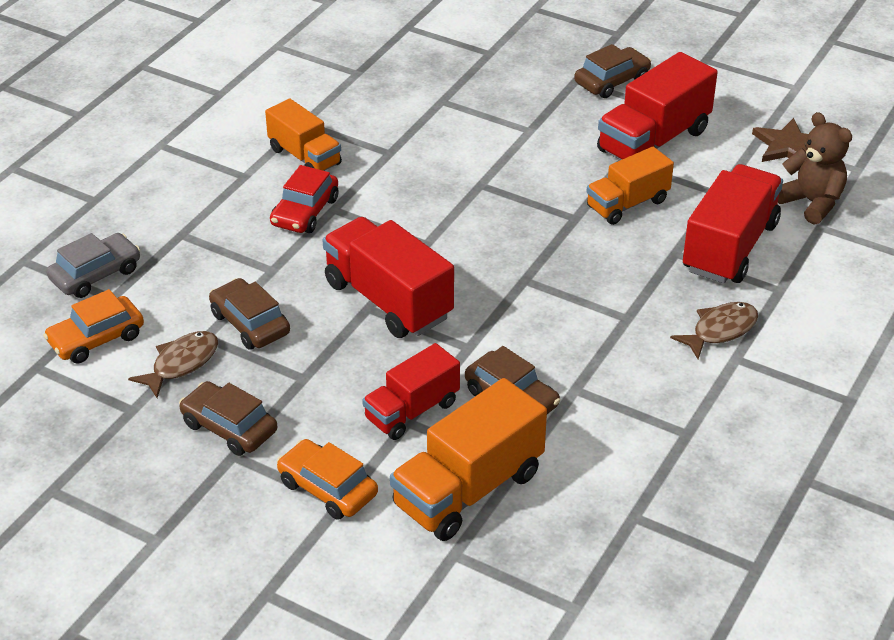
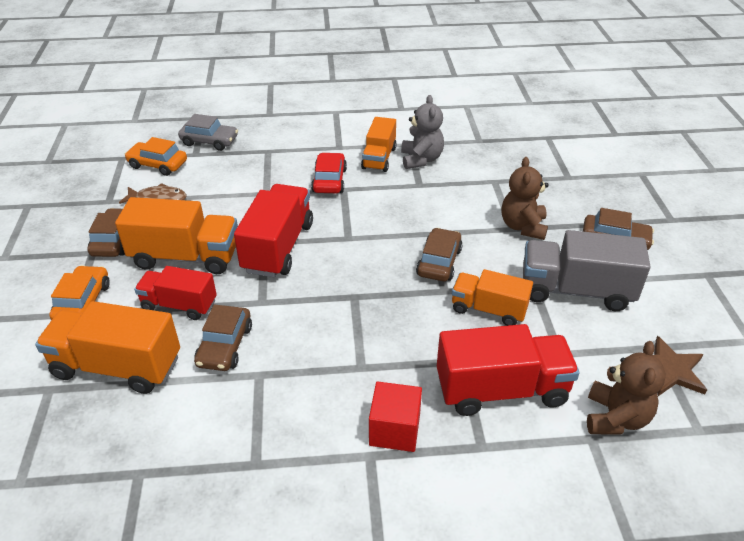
camera: 55 degrees right, 0 degrees up
(250, 323) = (211, 207): brown car -> brown car (439, 262)
(305, 212) = (329, 180): red car -> red car turned 105 degrees clockwise
(328, 378) = (185, 257): none -> orange truck
(344, 129) = (421, 159): none -> grey teddy bear
(534, 122) = (523, 227): none -> brown teddy bear
(653, 141) = (575, 290): red truck -> grey truck
(720, 330) = (394, 430): brown fish -> red cube

